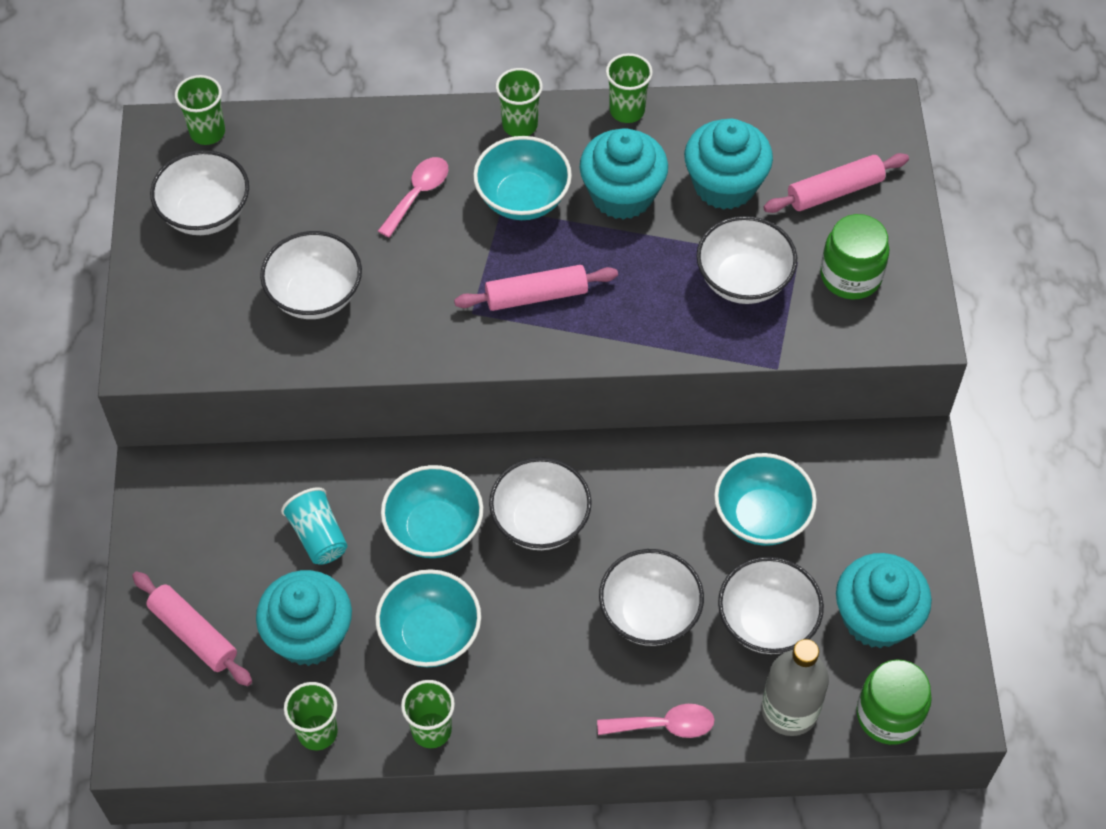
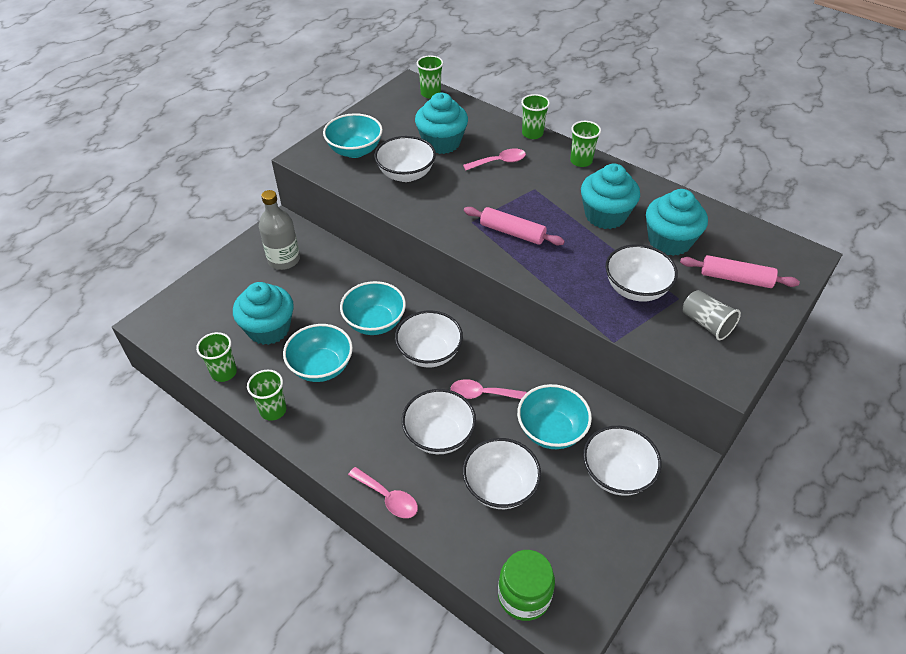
camera: 40 degrees right, 10 degrees down
(193, 634) = (223, 294): pink rolling pin -> none
(206, 213) = (395, 120): white bowl -> white bowl (617, 474)
(318, 536) = (320, 291): turquoise cup -> none
(523, 198) = (550, 190): turquoise bowl -> turquoise bowl (355, 150)
(627, 110) = (645, 183): green cup -> green cup (532, 134)
(649, 528) = (482, 394): none -> pink spoon
(789, 710) = (466, 545): grey bottle -> grey bottle (284, 260)
(850, 276) = (706, 323): green jar -> grey cup
(876, 618) = (569, 533): turquoise cupcake -> turquoise cupcake (441, 143)

